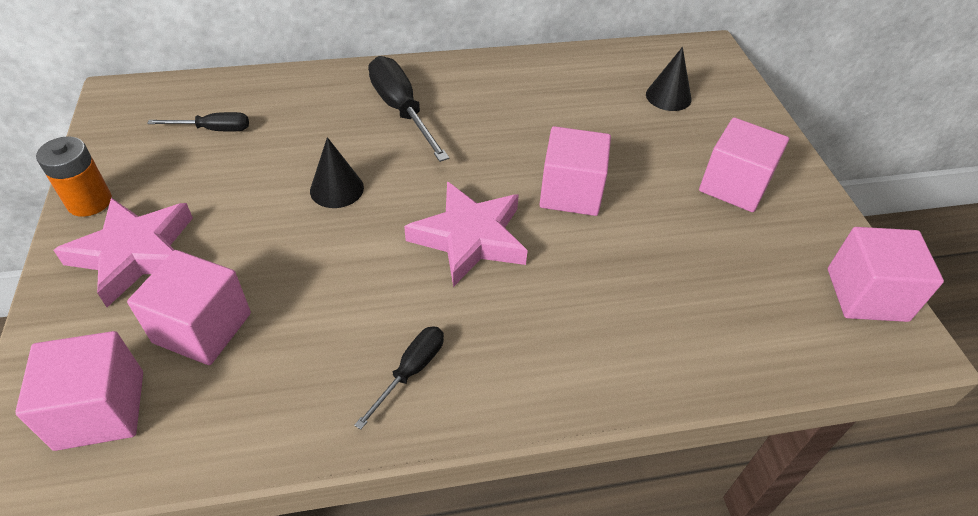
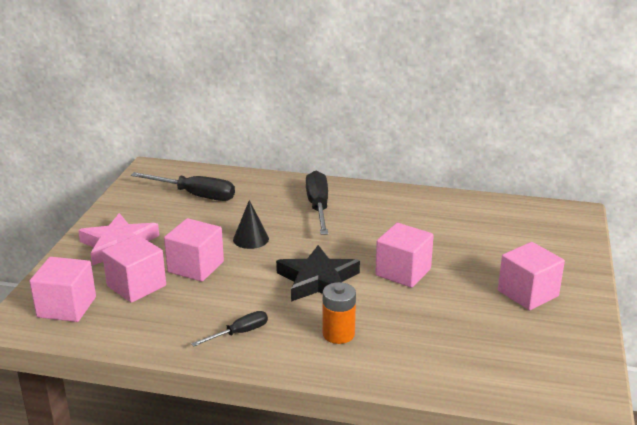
camera: 25 degrees right, 20 degrees down
(89, 202) = (108, 216): orange battery -> orange battery (338, 334)
(213, 129) = (195, 195): black screwdriver -> black screwdriver, size x1.76
(469, 238) = (318, 280): pink star -> black star
(668, 96) = (518, 234): black cone -> none
(866, 294) = (580, 373): pink cube -> pink cube (195, 267)

